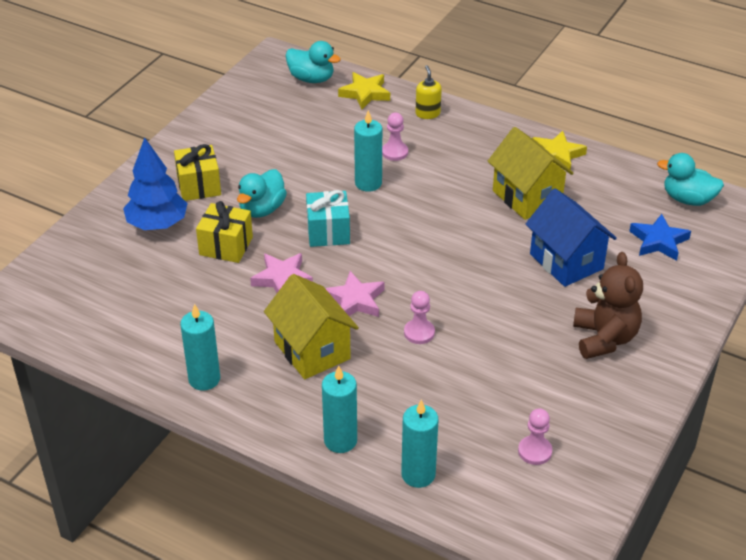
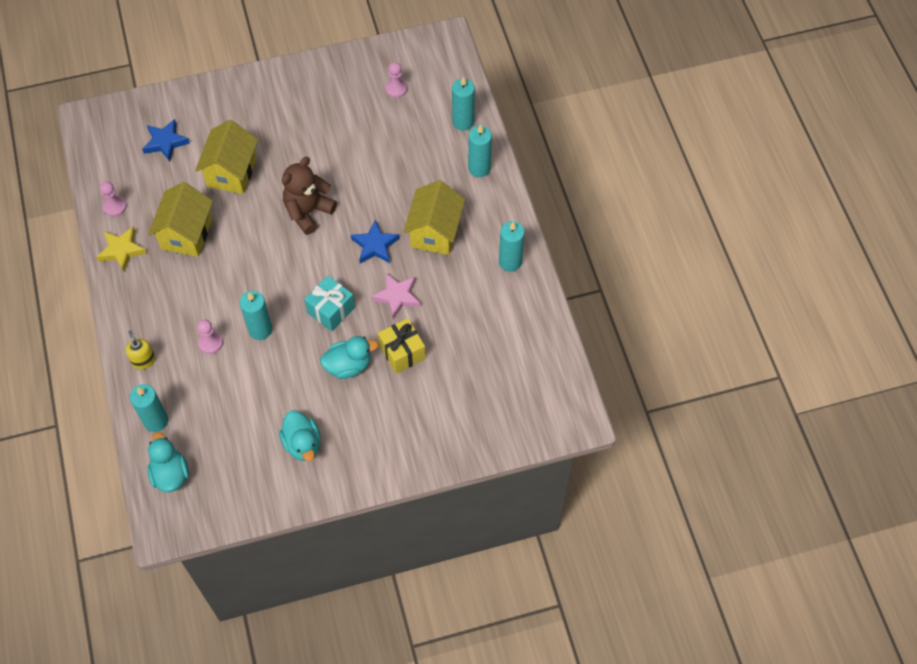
camera: 135 degrees left, 20 degrees up
(157, 224) = (425, 410): blue tree -> none
(199, 186) = (364, 425): yellow gift -> none
(355, 300) = (375, 245): pink star -> blue star
(365, 93) = (156, 421): yellow star -> turquoise candle
(419, 333) = (367, 195): pink pawn -> pink pawn (114, 207)
(427, 113) = (144, 360): yellow soap dispenser -> yellow soap dispenser turned 120 degrees clockwise
(566, 261) = (232, 172): blue house -> yellow house
(604, 338) = (281, 114): brown teddy bear -> brown teddy bear (308, 211)
(688, 199) = (105, 153): turquoise duck -> turquoise duck (302, 444)

